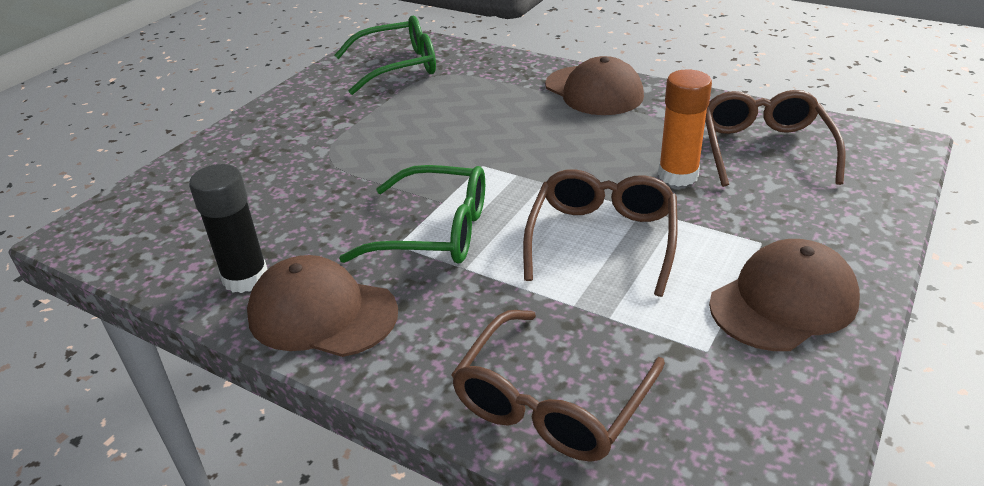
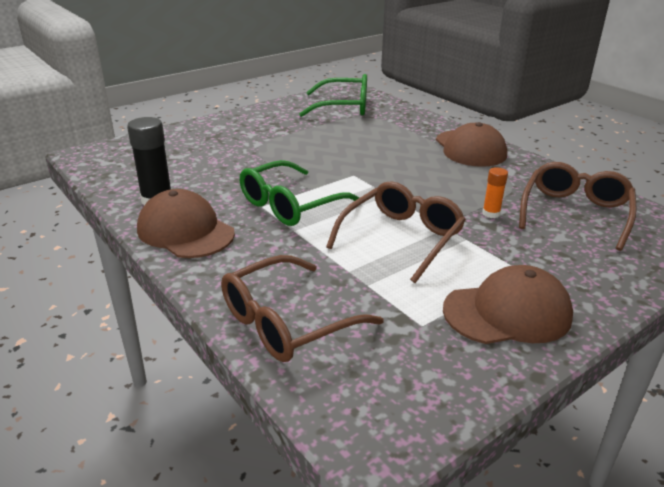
camera: 20 degrees right, 5 degrees down
(434, 231) = (291, 205): green glasses -> green glasses turned 105 degrees clockwise
(678, 175) = (491, 213): orange glue stick -> orange glue stick, size x0.56

